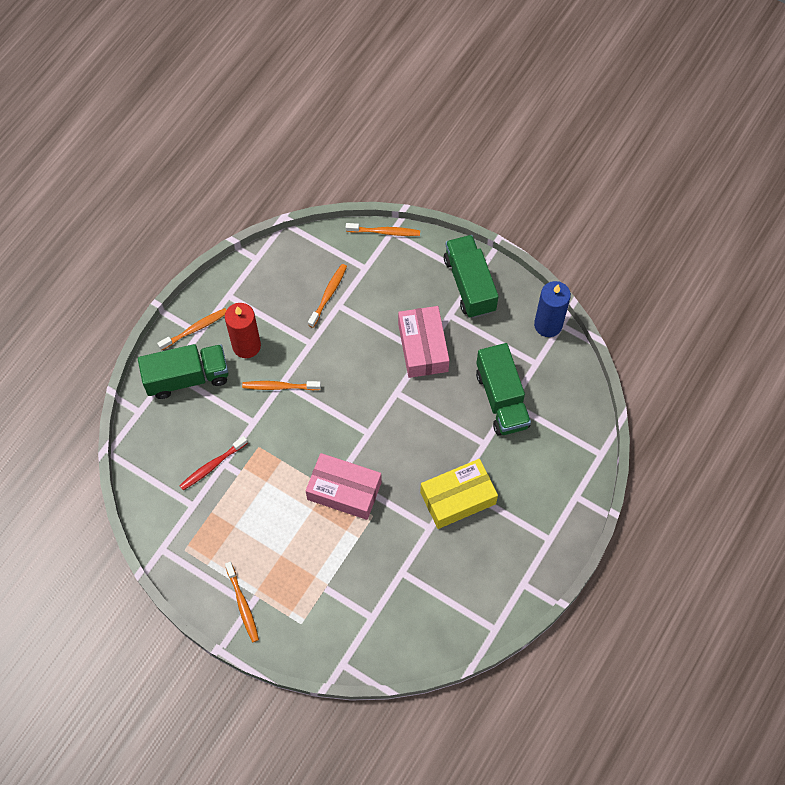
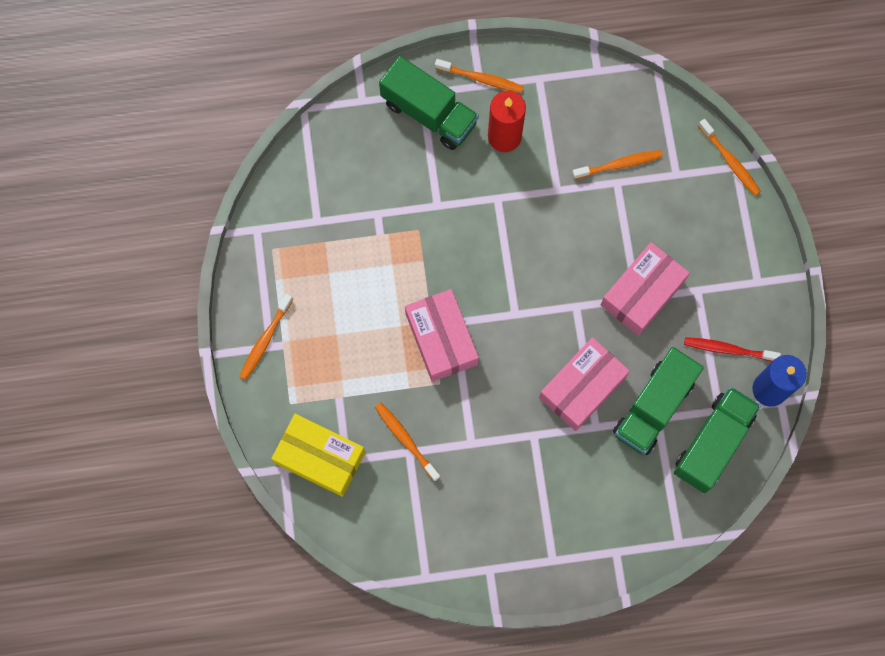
camera: 50 degrees right, 10 degrees up
(212, 466) = (366, 206): red toothbrush -> red toothbrush (728, 349)
(279, 386) = (490, 199): orange toothbrush -> orange toothbrush (406, 440)
(452, 431) = (582, 387): none -> pink box
(458, 498) = (521, 445): yellow box -> yellow box (320, 457)
(469, 284) = (745, 283): green truck -> green truck (713, 443)

